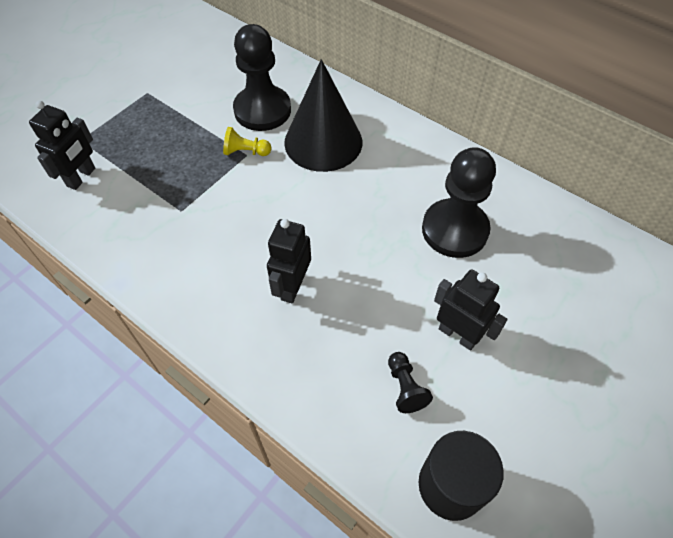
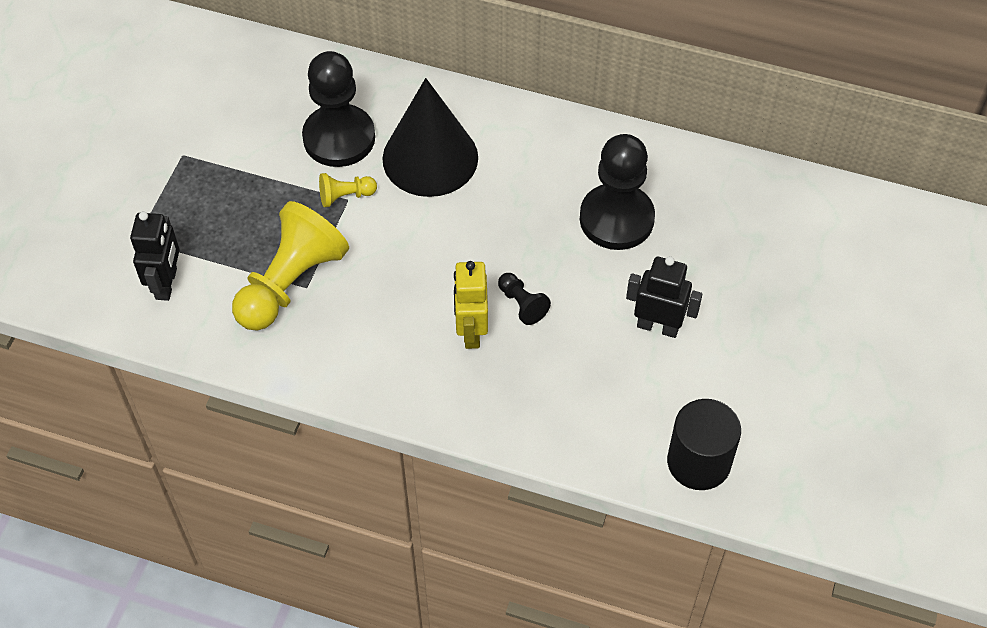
camera: 20 degrees left, 0 degrees up
(170, 204) = (290, 283): none -> yellow pawn
(292, 287) = (471, 331): black robot -> yellow robot
(405, 387) = (625, 392): black pawn -> black pawn (522, 304)

